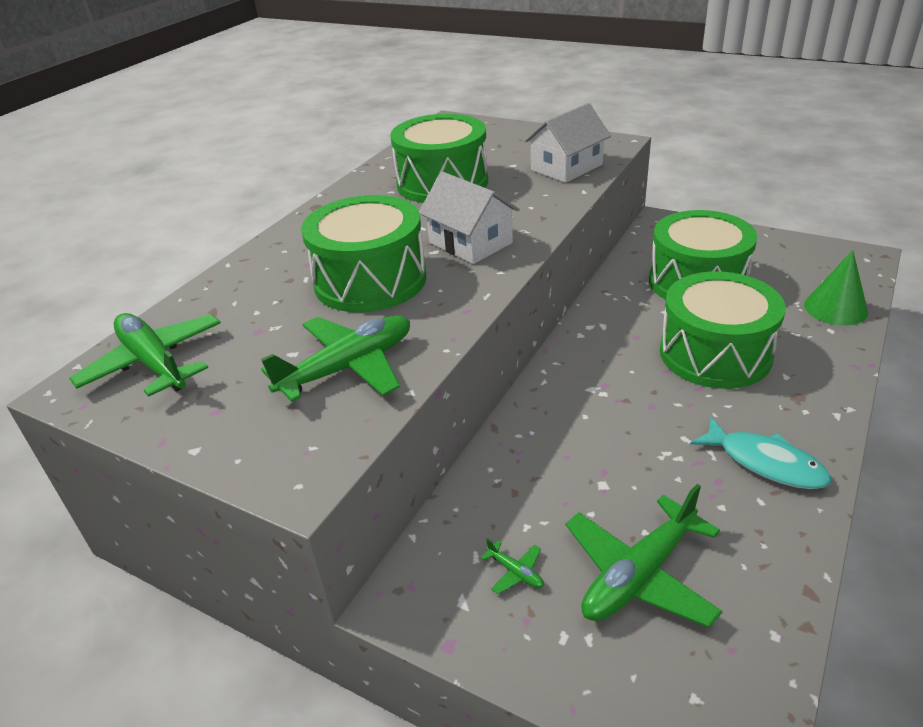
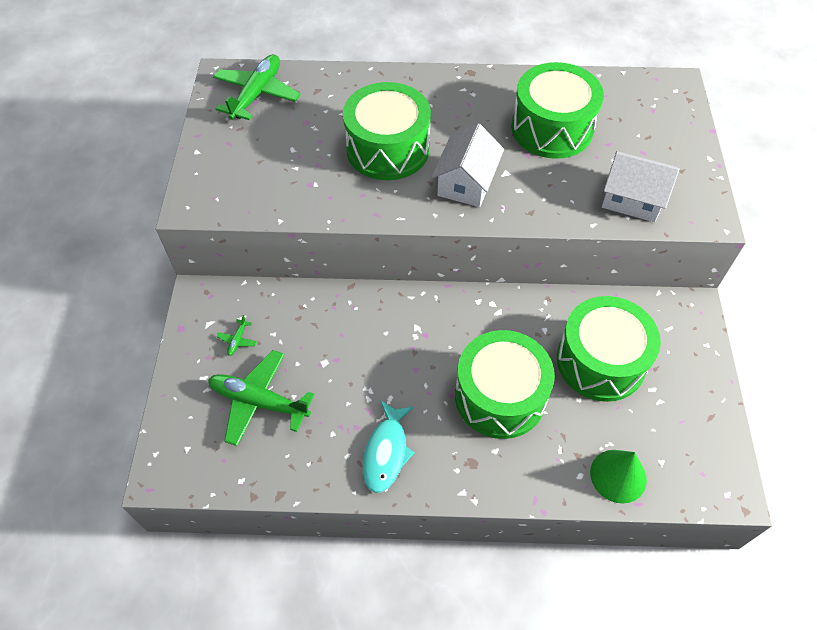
camera: 60 degrees right, 20 degrees up
(348, 367) = (290, 181): green plane -> none

